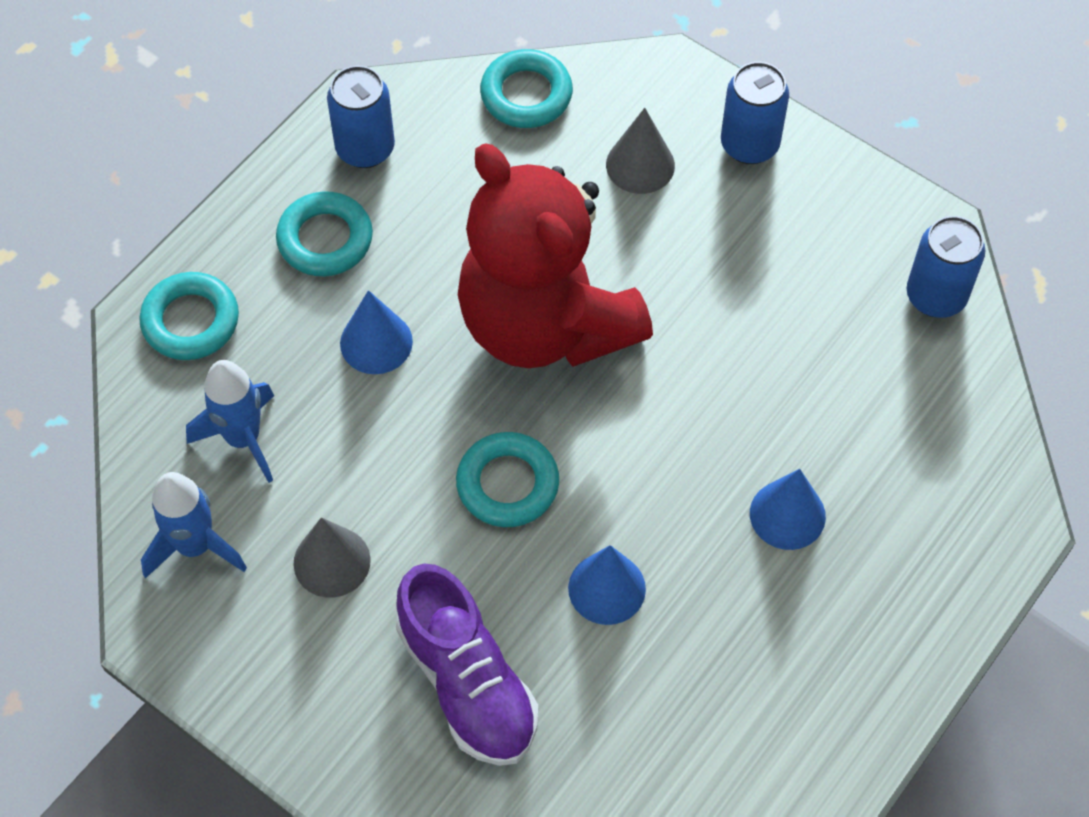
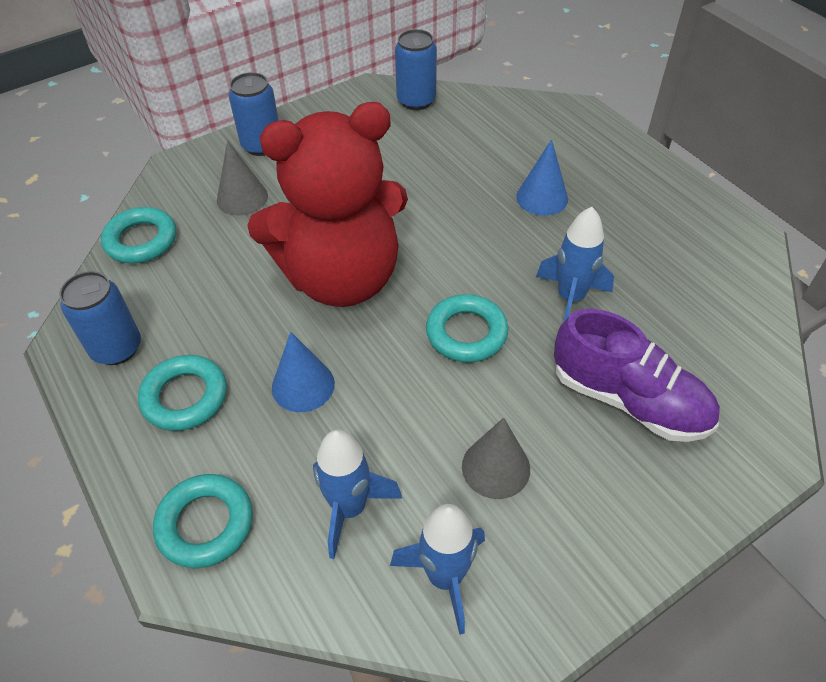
camera: 70 degrees left, 10 degrees down
(467, 683) = (629, 400): purple shoe -> purple shoe turned 45 degrees clockwise
(607, 588) = (570, 298): blue cone -> blue rocket

